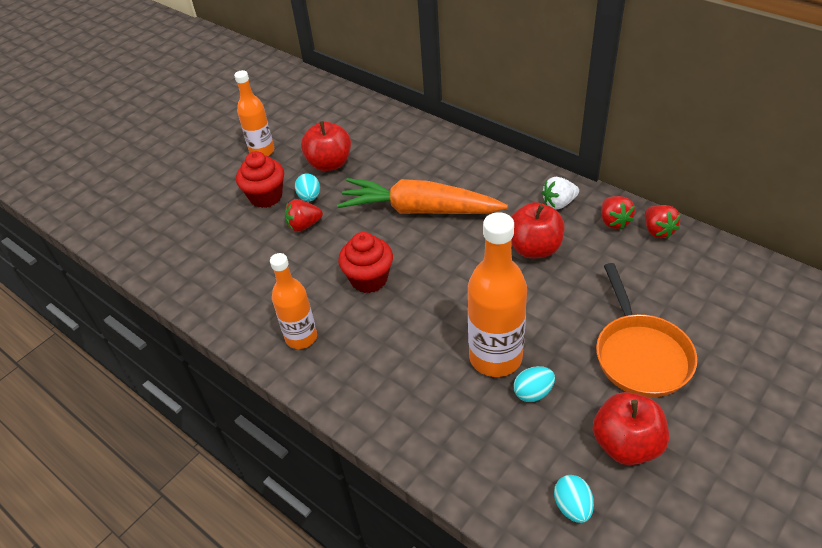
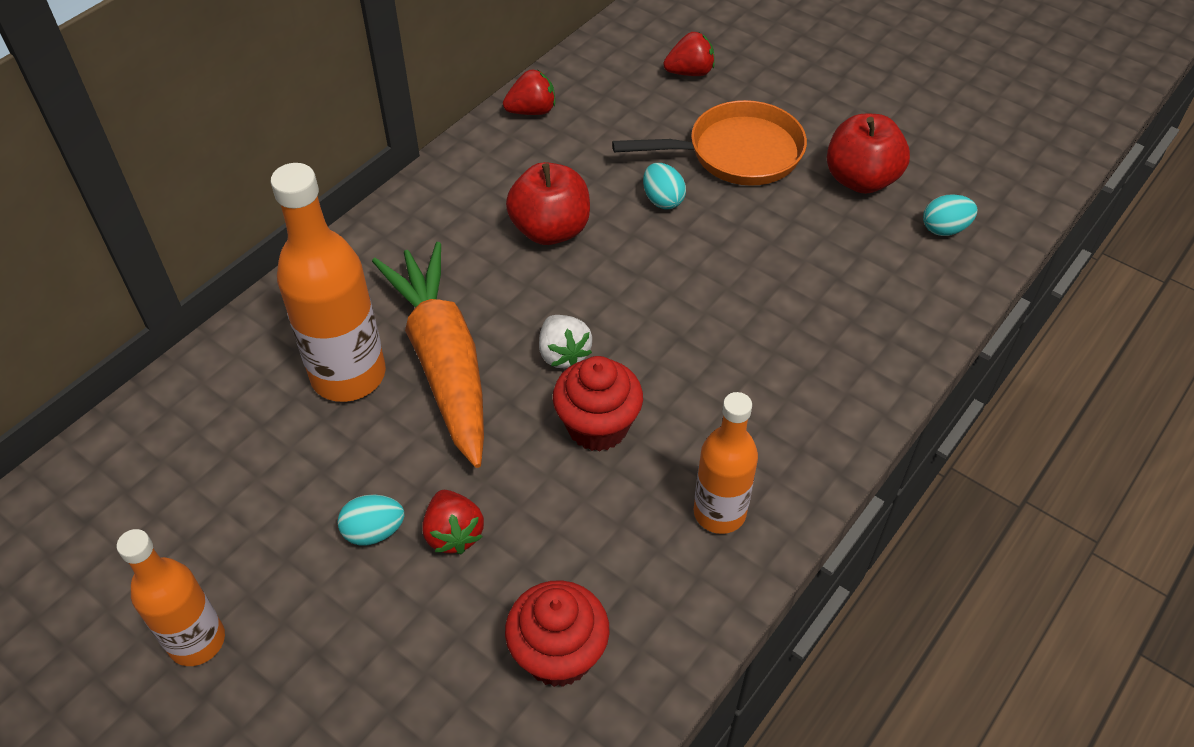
camera: 95 degrees left, 5 degrees up
(266, 197) = (355, 612): red cupcake -> red cupcake (558, 654)
(329, 163) = (279, 505): red apple -> none
(419, 210) = (443, 361): orange carrot -> orange carrot turned 150 degrees clockwise
(495, 357) = (747, 281): orange bottle -> orange bottle (348, 375)
(533, 392) = (799, 249): turquoise egg -> turquoise egg (662, 200)
(559, 203) = (460, 197): white strawberry -> white strawberry (563, 354)
(614, 221) = (508, 147): red strawberry -> red strawberry (690, 72)

